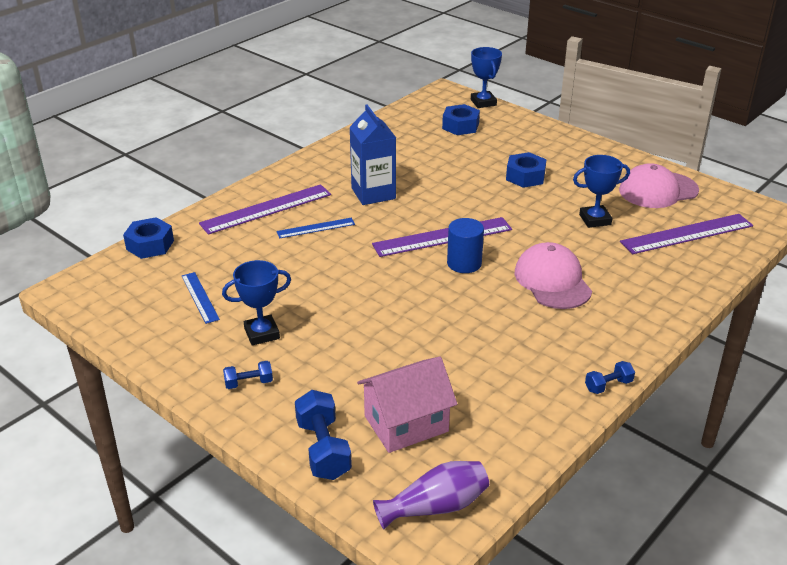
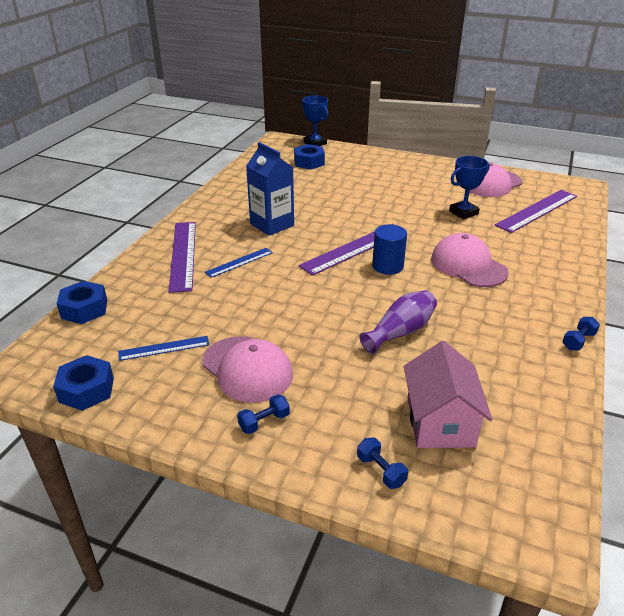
camera: 20 degrees left, 0 degrees up
(200, 297) = (164, 348): blue ruler -> blue ruler turned 60 degrees counterclockwise
(262, 333) = (247, 369): blue trophy -> pink cap
(266, 209) = (183, 255): purple ruler -> purple ruler turned 45 degrees counterclockwise
(323, 449) = (380, 471): blue dumbbell -> blue dumbbell, size x0.56
(406, 424) = (440, 422): pink house -> pink house turned 45 degrees counterclockwise
(435, 507) = (526, 499): purple vase -> purple vase (400, 332)
(525, 176) = (386, 190): blue nut -> blue nut (86, 390)

